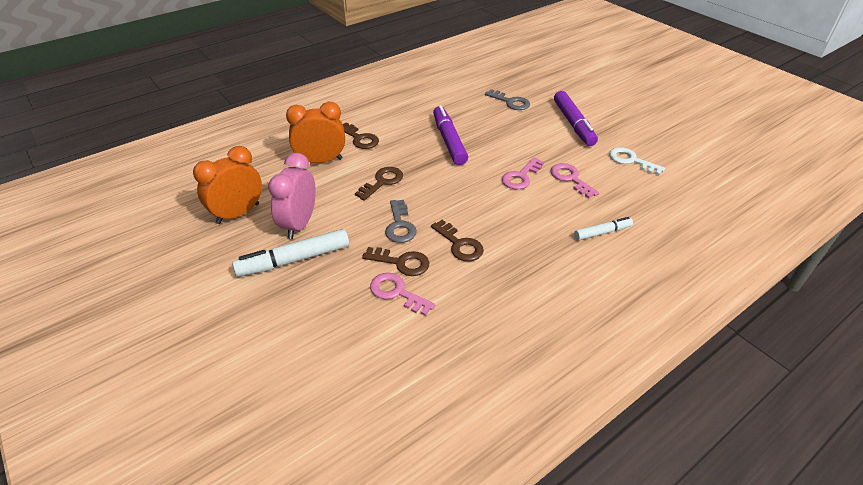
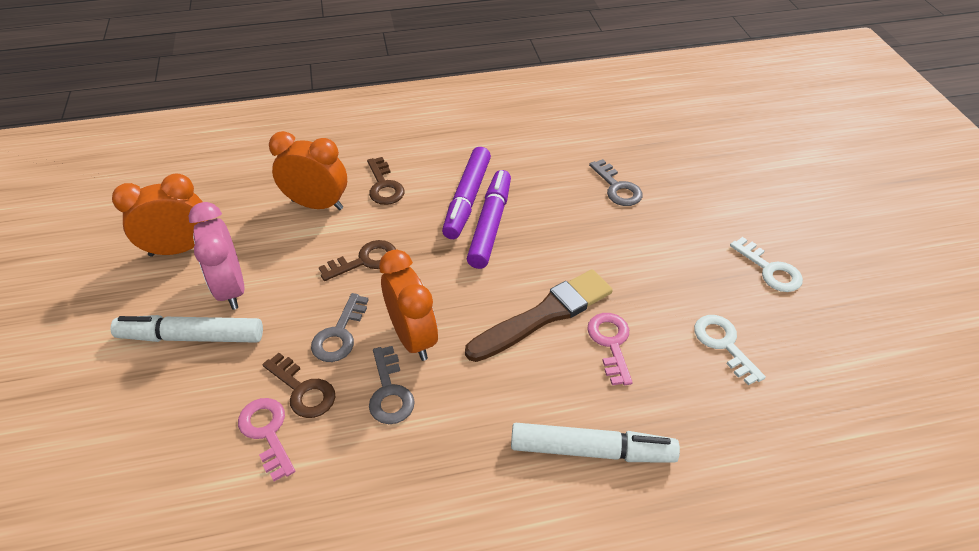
camera: 25 degrees right, 5 degrees up
(299, 224) = (231, 288): pink clock -> pink clock turned 60 degrees counterclockwise
(450, 212) = (413, 337): none -> orange clock
(459, 244) = (389, 392): brown key -> grey key
(521, 177) = (544, 315): pink key -> brown brush
(573, 124) = (682, 252): purple marker -> purple marker (467, 199)
(602, 232) = (591, 450): white marker -> white marker, size x1.73
(626, 119) = (770, 270): none -> white key

